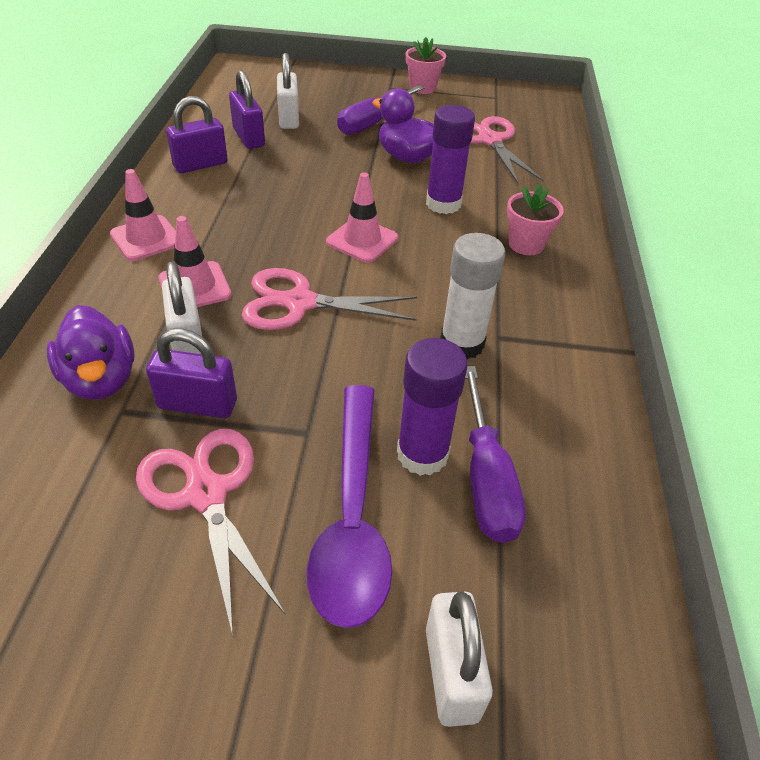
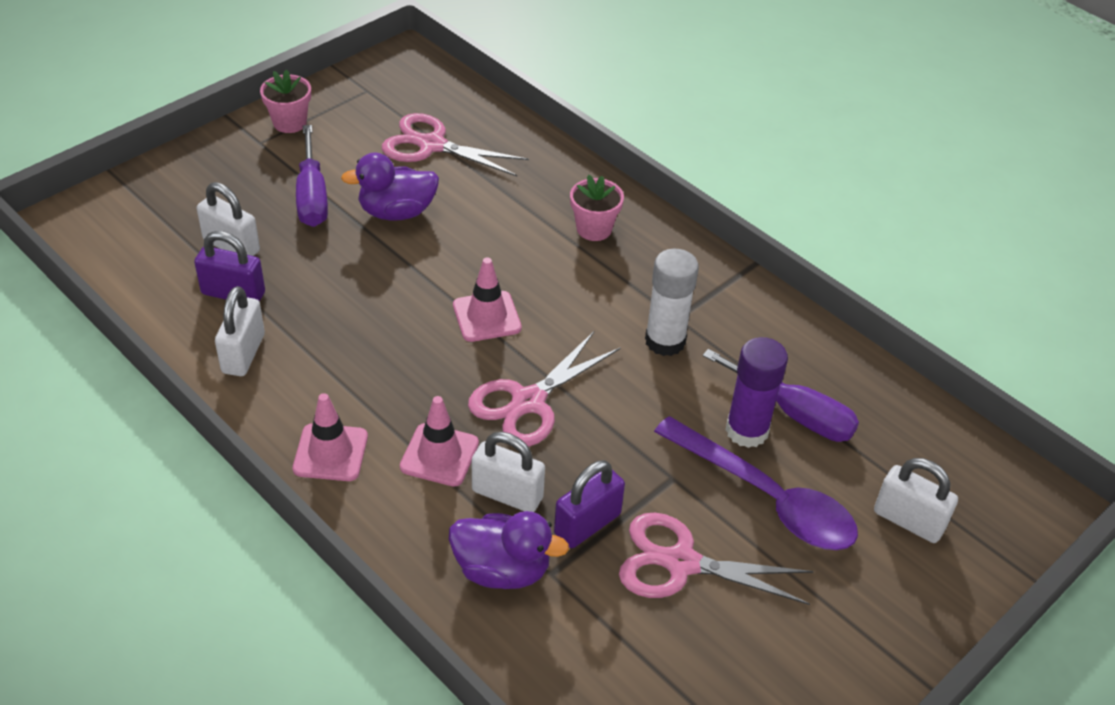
camera: 50 degrees left, 0 degrees up
(200, 165) = (243, 354): purple padlock -> white padlock
(443, 204) = (491, 237): purple glue stick -> none

